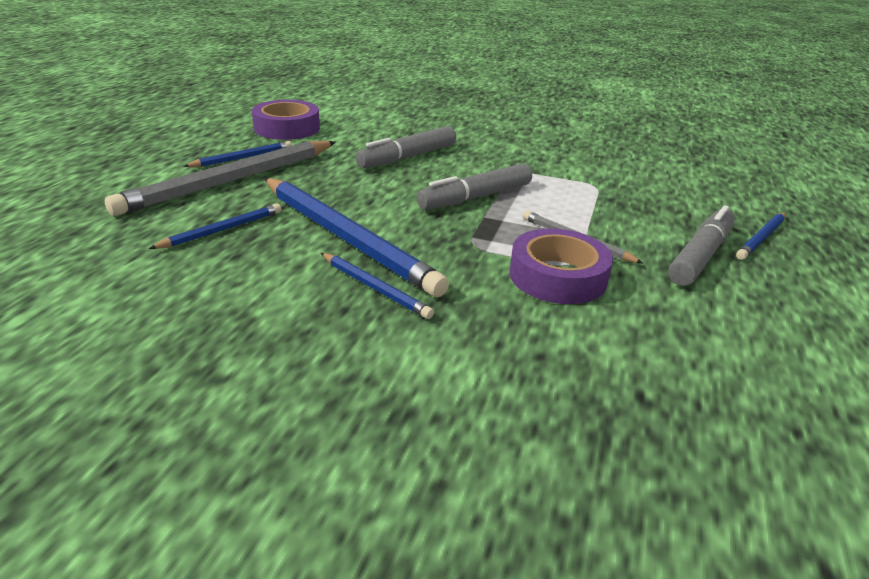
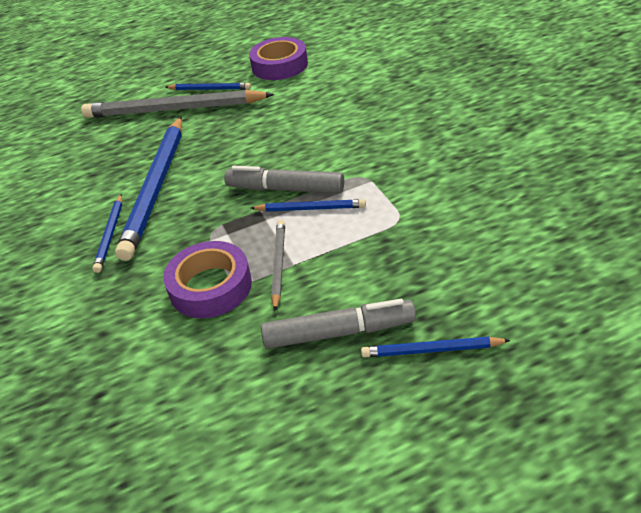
camera: 55 degrees right, 10 degrees up
(222, 230) = (113, 151): blue pencil -> blue pencil (310, 208)
(407, 157) = (309, 126): grey marker -> none

